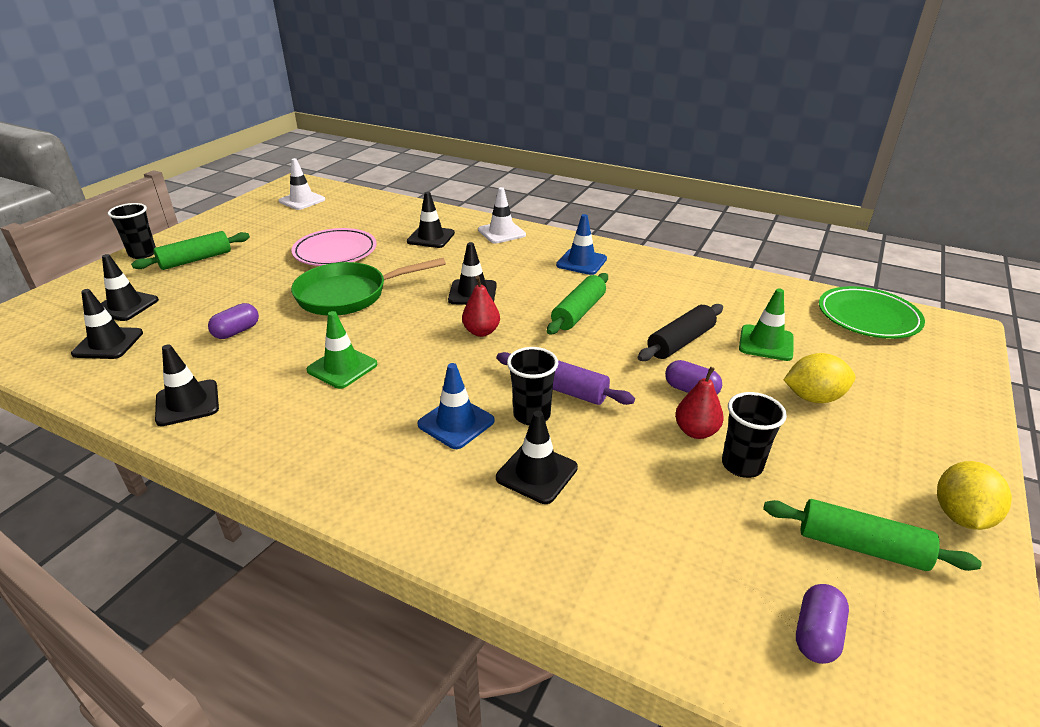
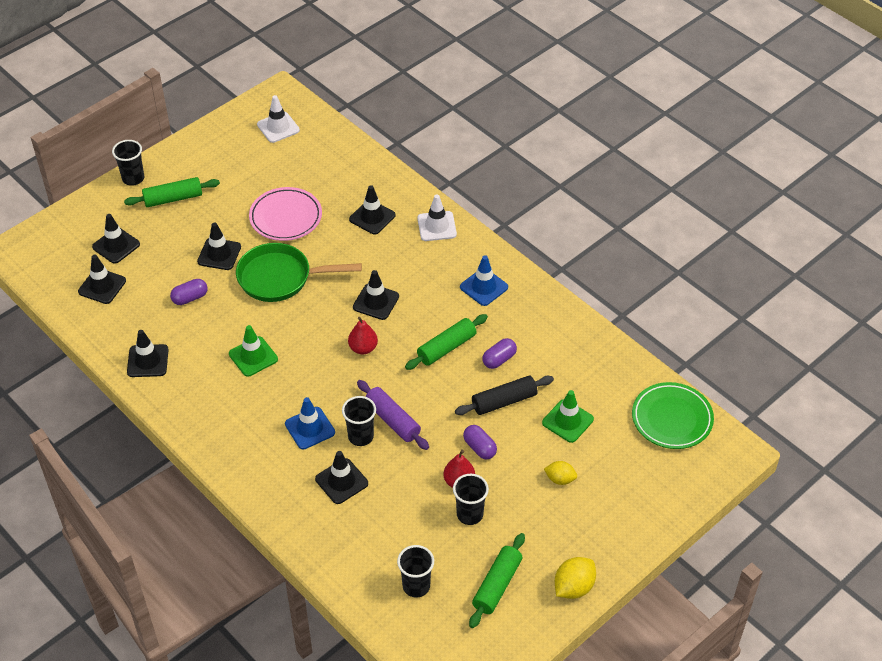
camera: 20 degrees right, 15 degrees up
(265, 290) = (219, 254): none -> black traffic cone
(748, 587) = (416, 586): none -> black cup
(813, 397) = (560, 479): yellow lemon -> yellow lemon, size x0.66
(817, 634) = (432, 619): purple capsule -> purple capsule (499, 359)
(861, 546) = (497, 585): green rolling pin -> green rolling pin turned 75 degrees clockwise

